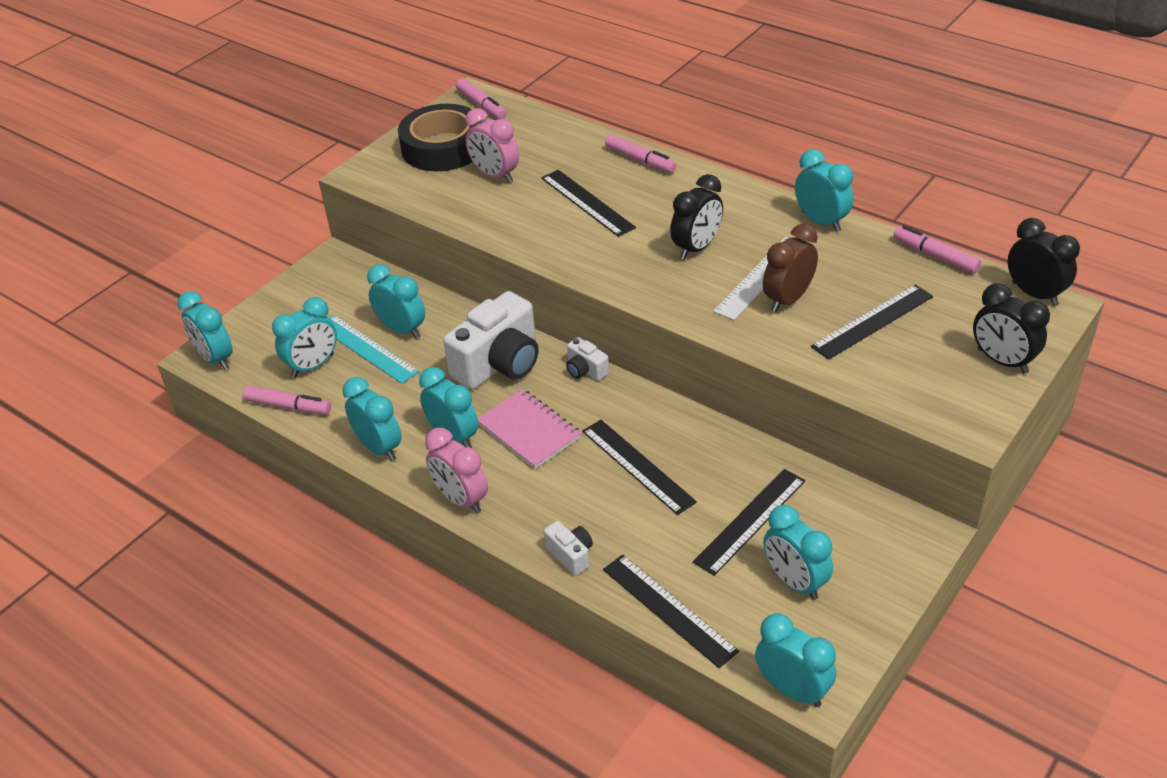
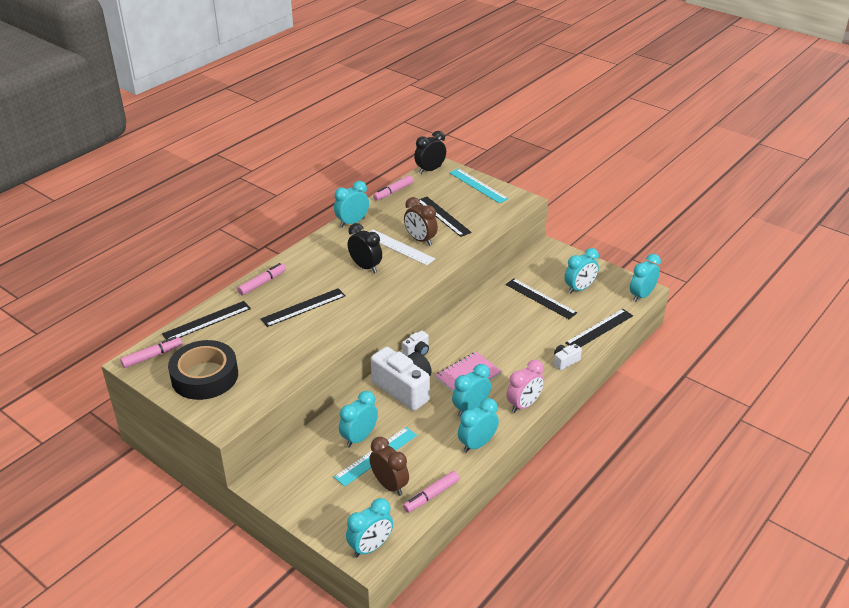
camera: 90 degrees left, 5 degrees down
(288, 406) = (431, 495): pink marker -> pink marker turned 150 degrees counterclockwise
(313, 365) = (389, 485): turquoise clock -> brown clock
(495, 176) = (255, 349): pink clock -> none
(637, 466) = (500, 334): black ruler -> black ruler (207, 321)
(1002, 361) = (478, 185): black clock -> turquoise ruler

